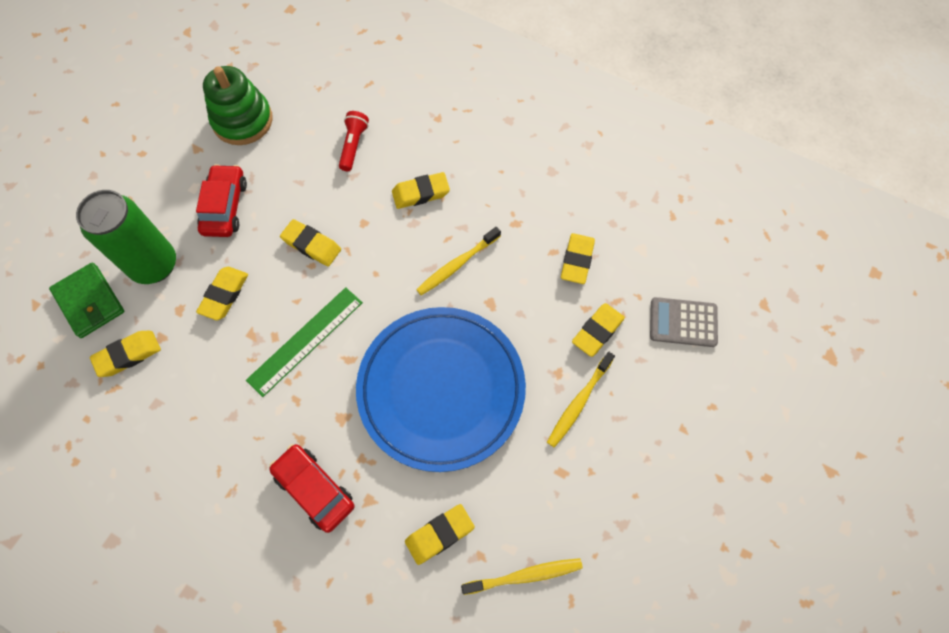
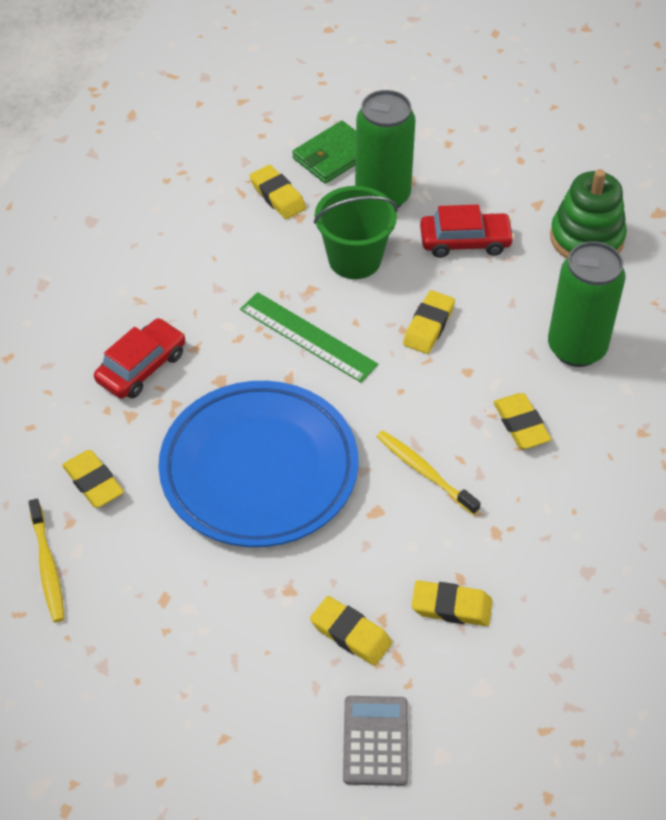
camera: 85 degrees right, 15 degrees down
(224, 295) = (354, 259): yellow eraser -> green bucket
(353, 145) = (576, 348): red flashlight -> green can
(579, 402) = (253, 615): yellow toothbrush -> none

